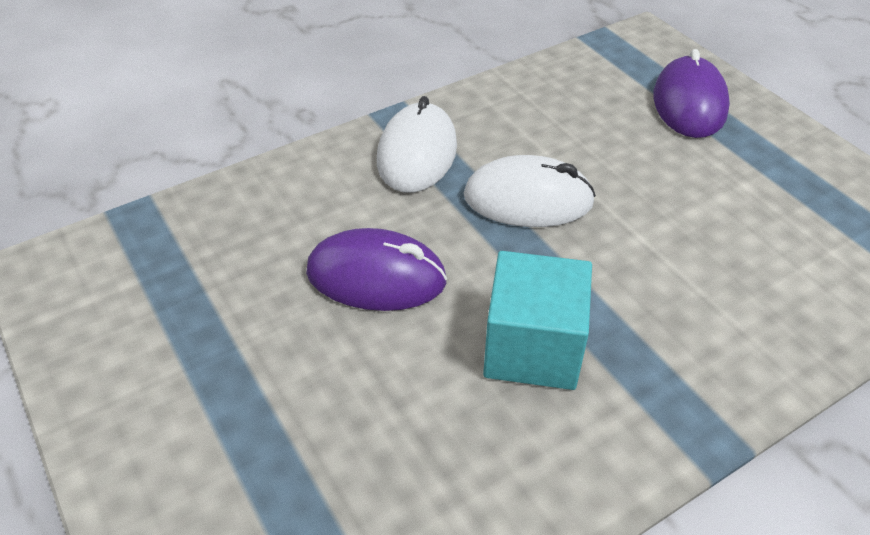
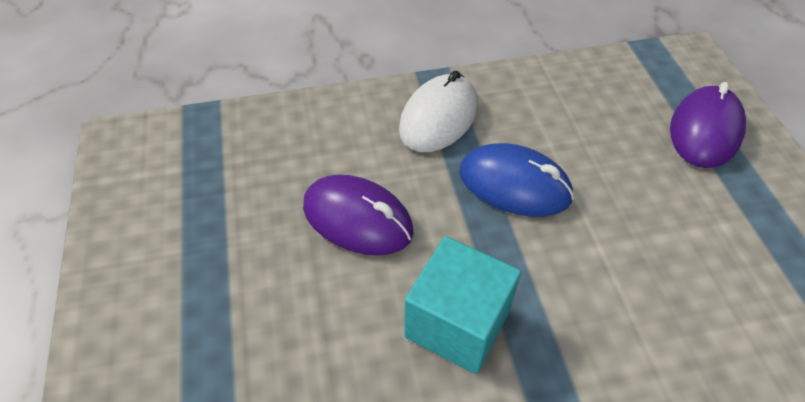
camera: 20 degrees right, 5 degrees up
(528, 199) = (514, 185): white mouse -> blue mouse

